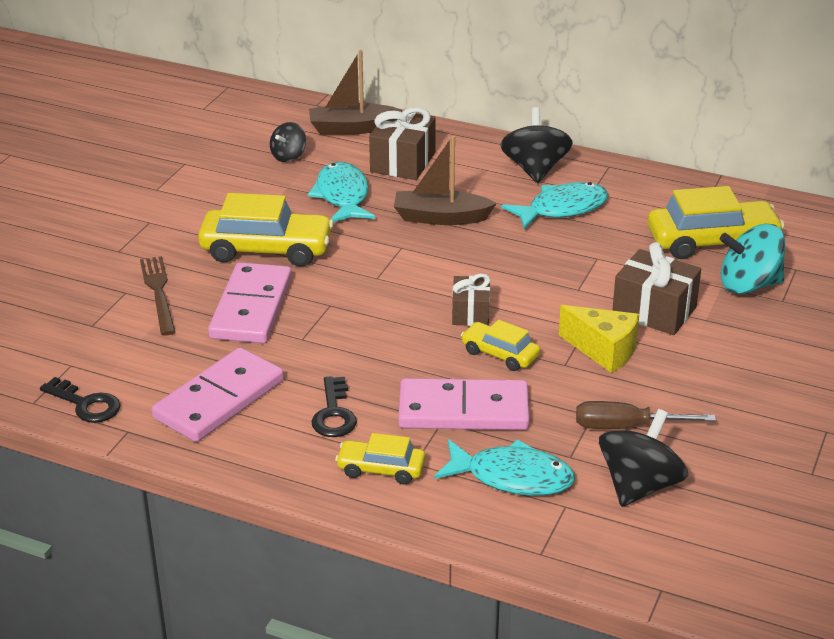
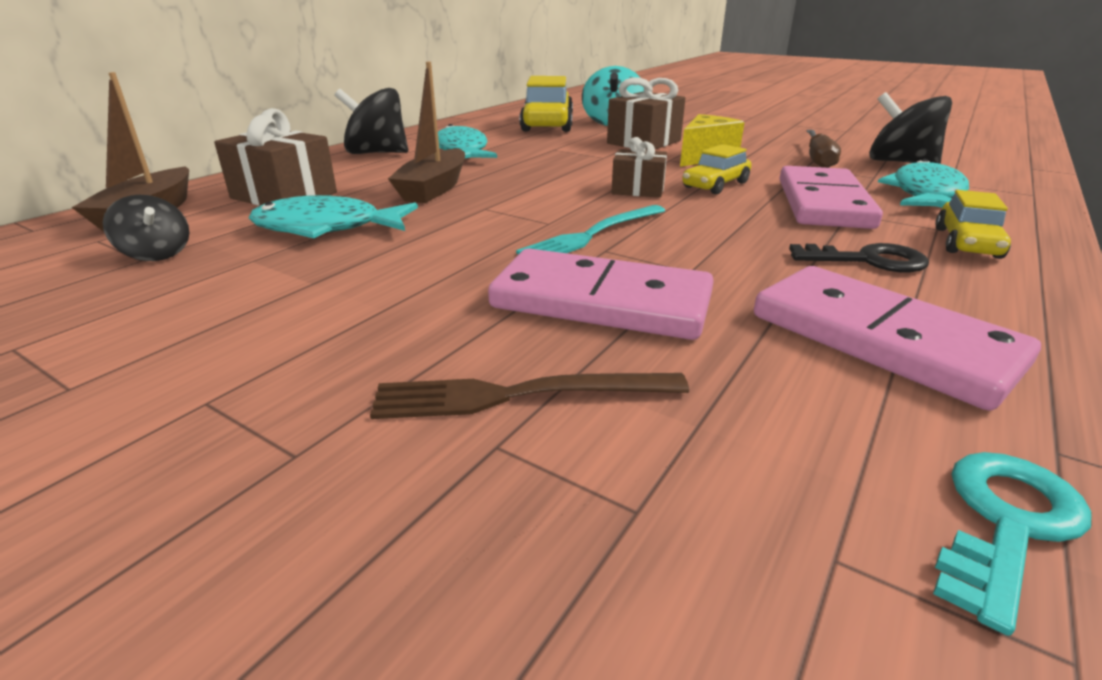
camera: 80 degrees left, 5 degrees down
(86, 404) = (1005, 523): black key -> turquoise key
(266, 249) = (430, 282): yellow car -> none
(356, 298) = (592, 234): none -> turquoise fork

